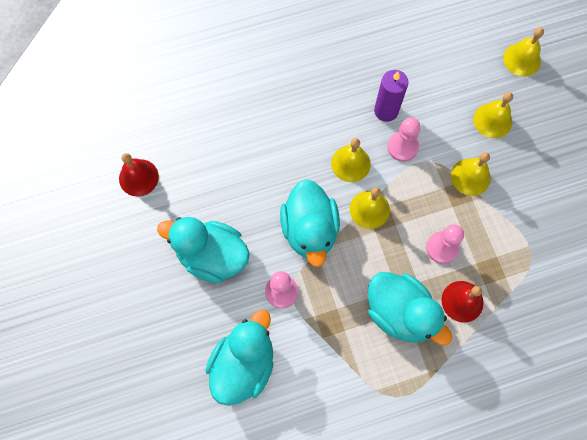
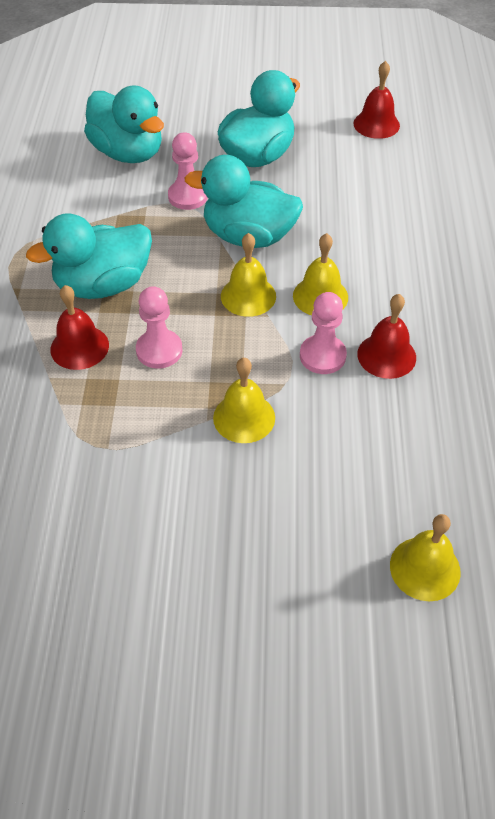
camera: 110 degrees right, 20 degrees down
(386, 111) = (386, 355): purple candle -> red bell
(492, 120) = (324, 480): yellow bell -> none

